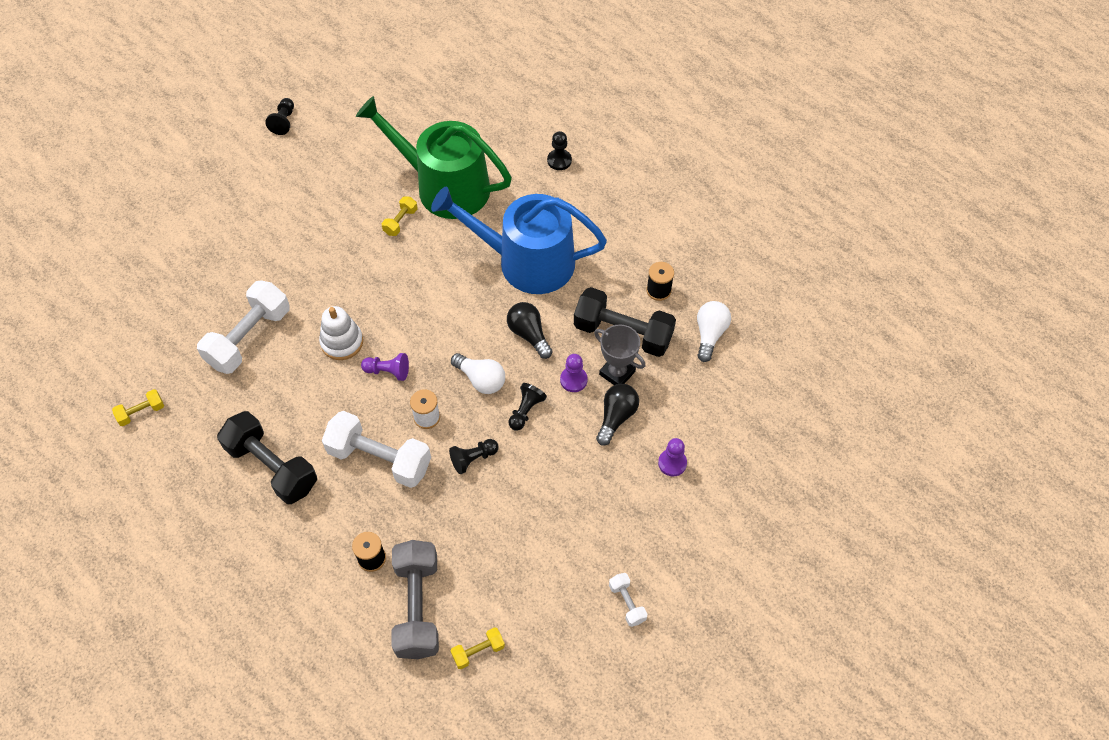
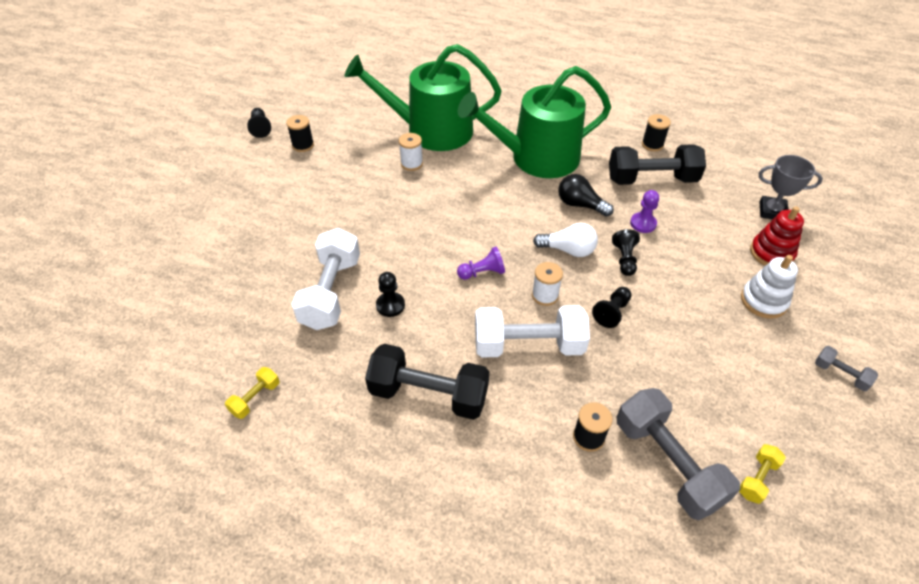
camera: 25 degrees left, 10 degrees down
(312, 159) = (303, 145): none -> black spool
(342, 342) = (423, 265): white stacking toy -> white stacking toy (763, 301)
(400, 221) = (411, 163): yellow dumbbell -> white spool
(526, 261) = (536, 158): blue watering can -> green watering can
(559, 160) = (508, 90): black pawn -> black pawn (390, 305)
(616, 417) = (699, 237): black light bulb -> none
(617, 373) = (671, 207): grey trophy -> grey trophy (772, 211)
(627, 603) = (840, 374): white dumbbell -> grey dumbbell
(672, 463) = (771, 253): purple pawn -> red stacking toy
(710, 334) = (714, 159): white light bulb -> none

